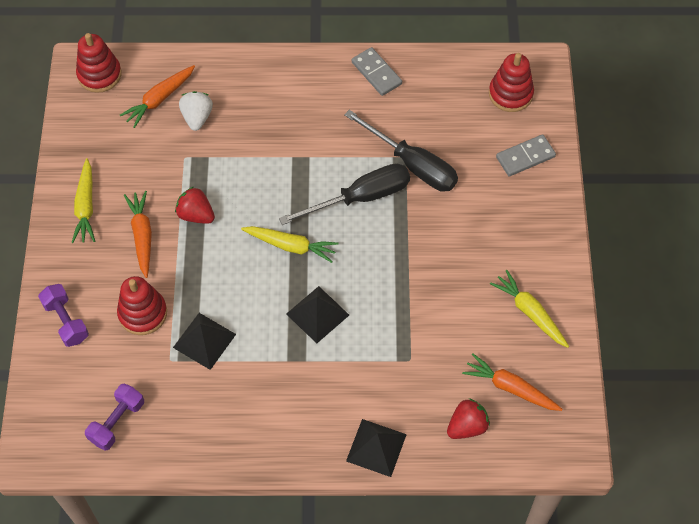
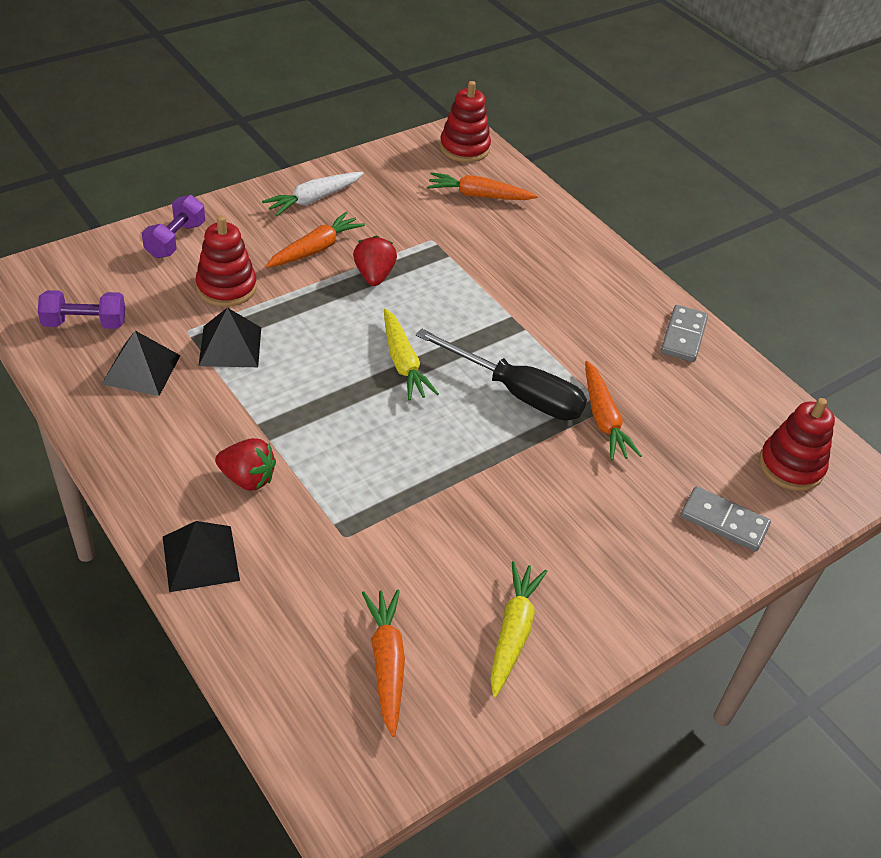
camera: 50 degrees right, 15 degrees down
(86, 206) = (314, 199): yellow carrot -> white carrot
(197, 117) = (485, 228): white strawberry -> none
(317, 314) = (337, 423): black pyramid -> black pyramid (141, 369)
(412, 164) = (603, 419): black screwdriver -> orange carrot
(467, 426) = (295, 640): red strawberry -> red strawberry (247, 478)

